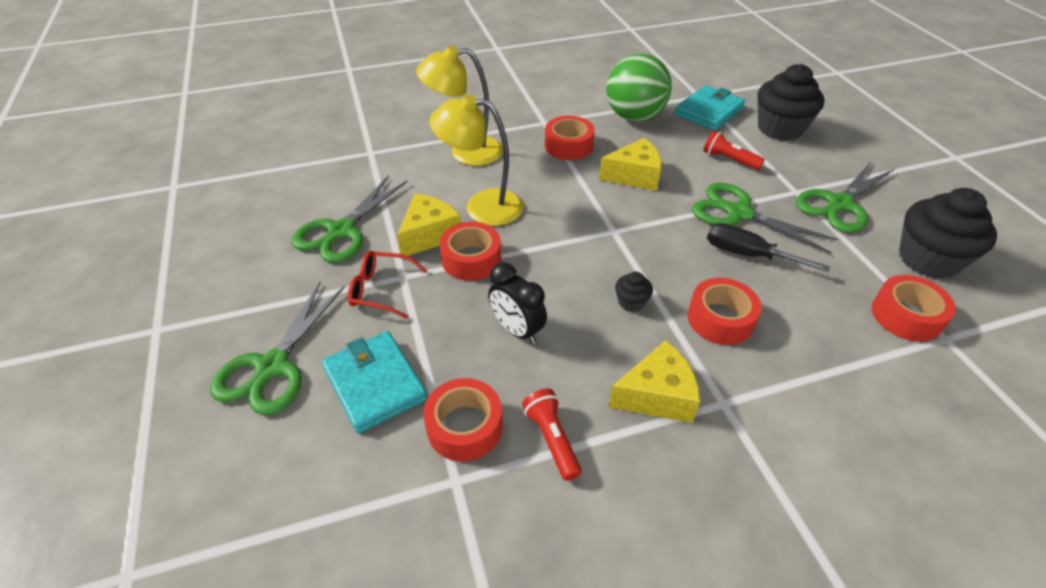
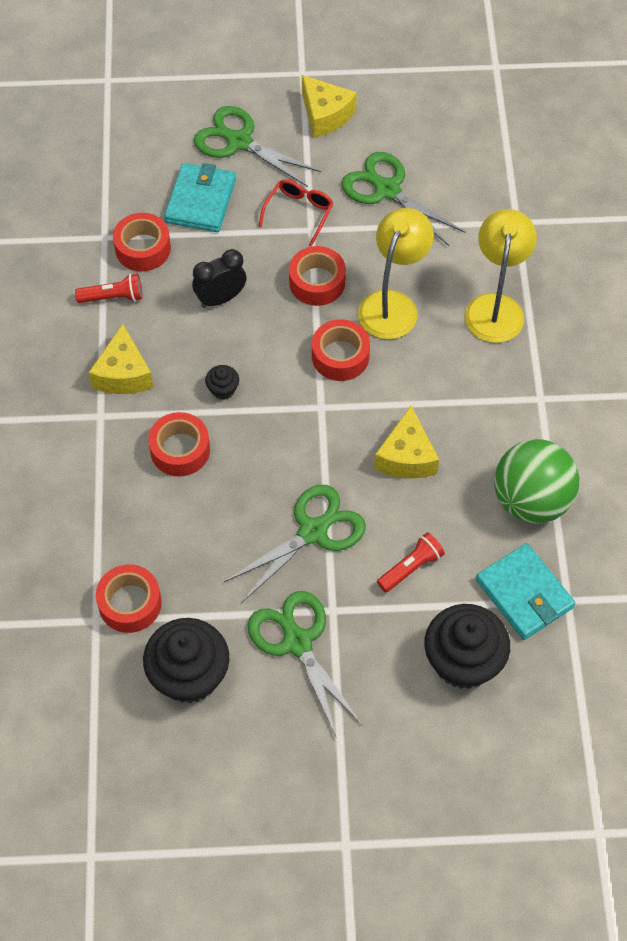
camera: 105 degrees right, 15 degrees up
(375, 383) = (200, 201): turquoise wallet -> turquoise wallet turned 60 degrees counterclockwise
(429, 235) = (361, 255): yellow cheese -> yellow cheese (325, 115)
(568, 146) = (482, 409): red tape -> red tape (340, 356)
(747, 254) = (250, 510): black screwdriver -> none

